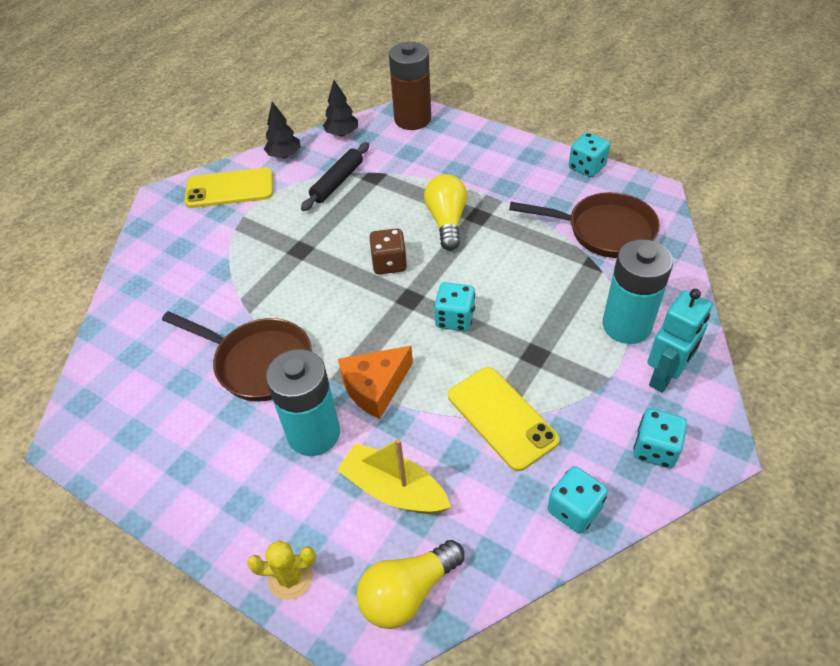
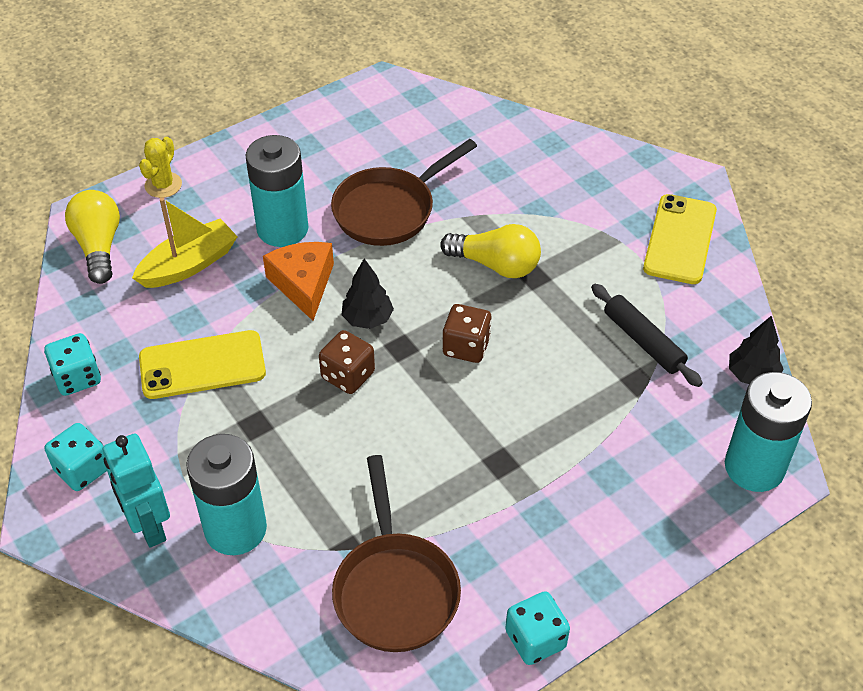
camera: 110 degrees right, 0 degrees up
(284, 155) = (727, 303): black tree -> black tree (367, 319)
(412, 119) = (754, 467): brown battery -> turquoise battery
(447, 221) = (508, 426): yellow light bulb -> yellow light bulb (496, 265)
(455, 318) = (348, 375): turquoise dice -> brown dice
(604, 231) = (395, 589): brown pan -> brown pan turned 45 degrees counterclockwise

